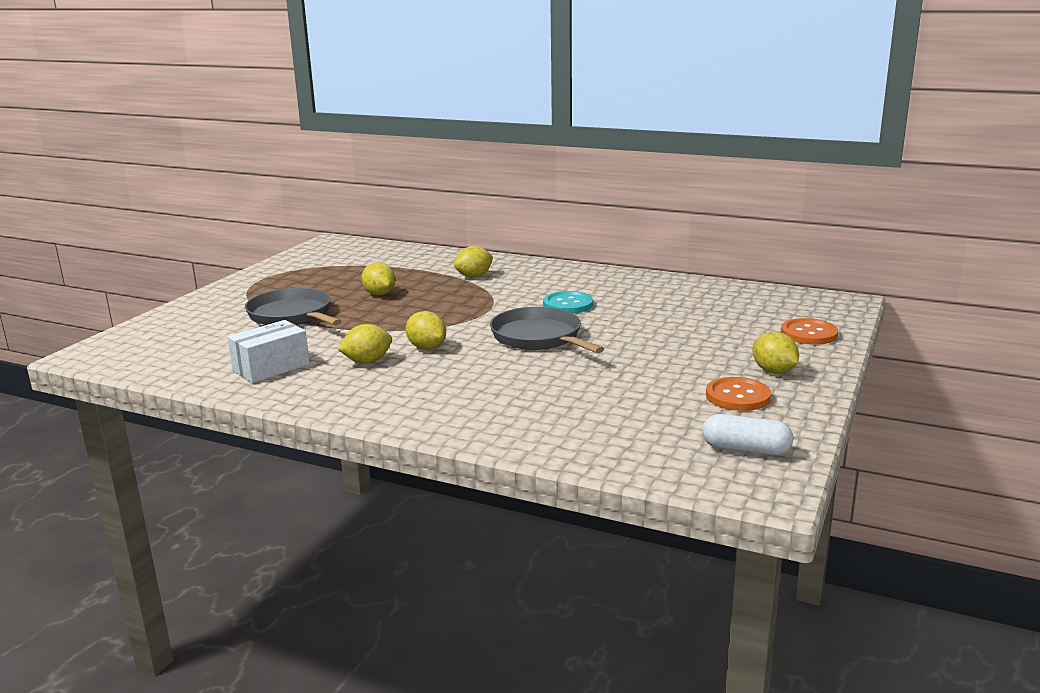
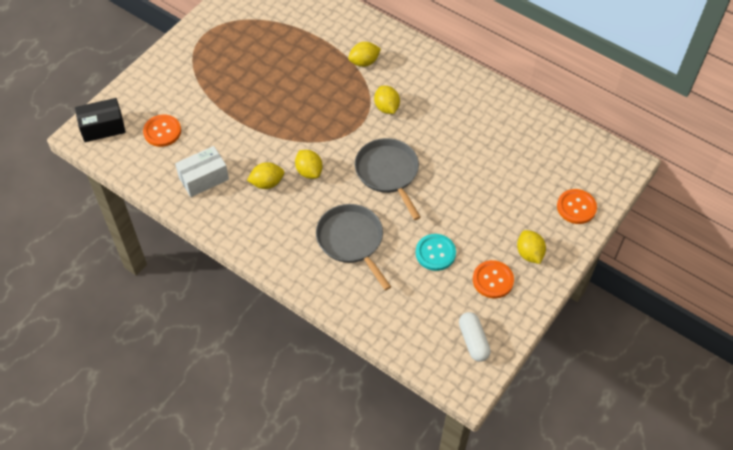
camera: 10 degrees right, 35 degrees up
(116, 347) = (103, 127): none -> black box
(206, 342) = (162, 131): none -> orange button
(292, 315) = (223, 102): grey pan -> grey pan (351, 240)
(379, 294) = (288, 79): yellow lemon -> yellow lemon (386, 107)
(568, 304) = (421, 126): turquoise button -> turquoise button (435, 253)
(746, 449) = (473, 341): white capsule -> white capsule turned 45 degrees clockwise

